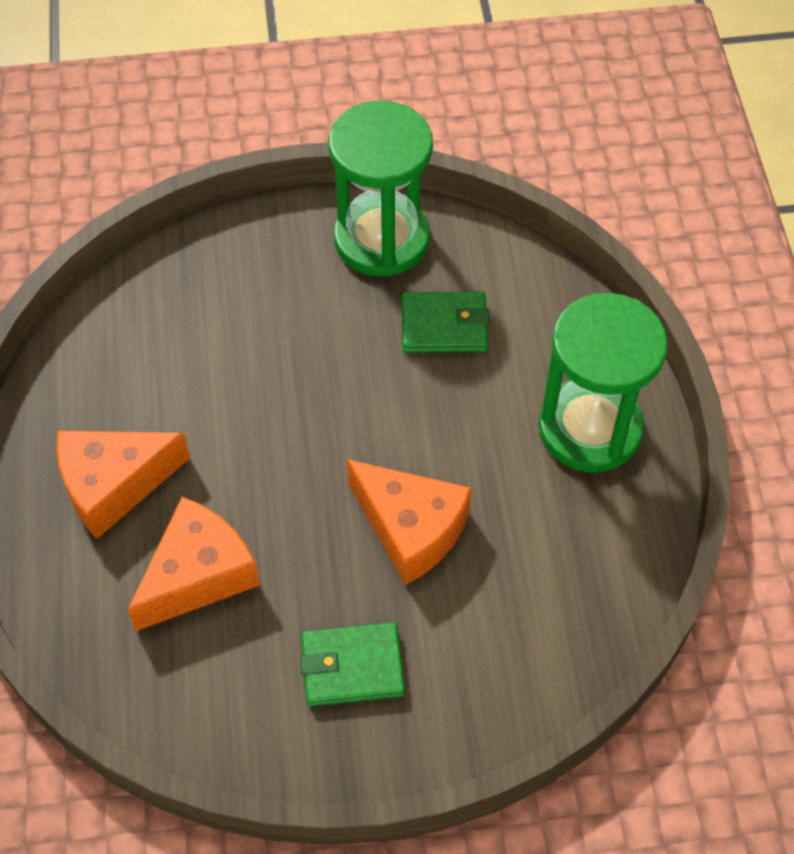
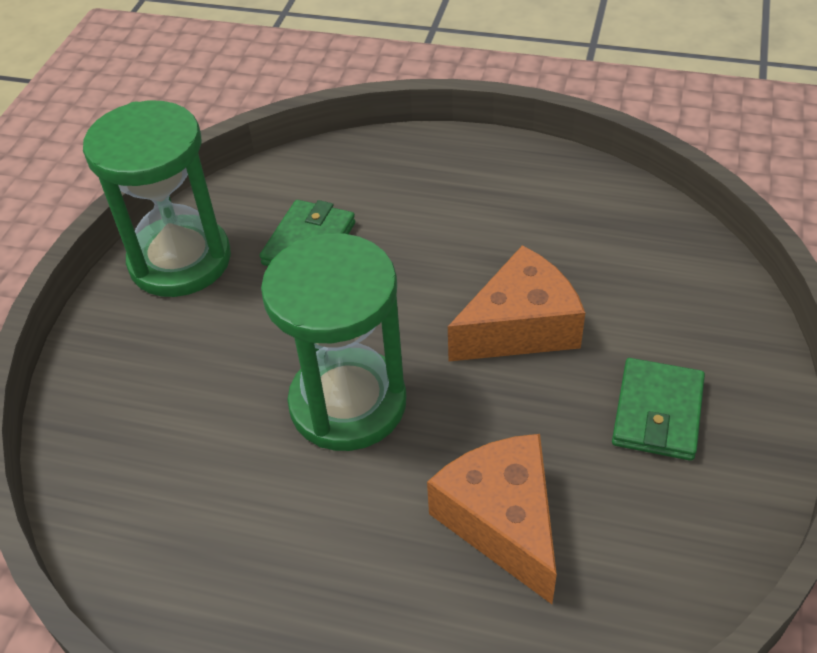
camera: 65 degrees left, 10 degrees down
(114, 485) = (347, 579): orange cheese -> none
(590, 428) = (471, 181): green hourglass -> green hourglass (348, 403)

